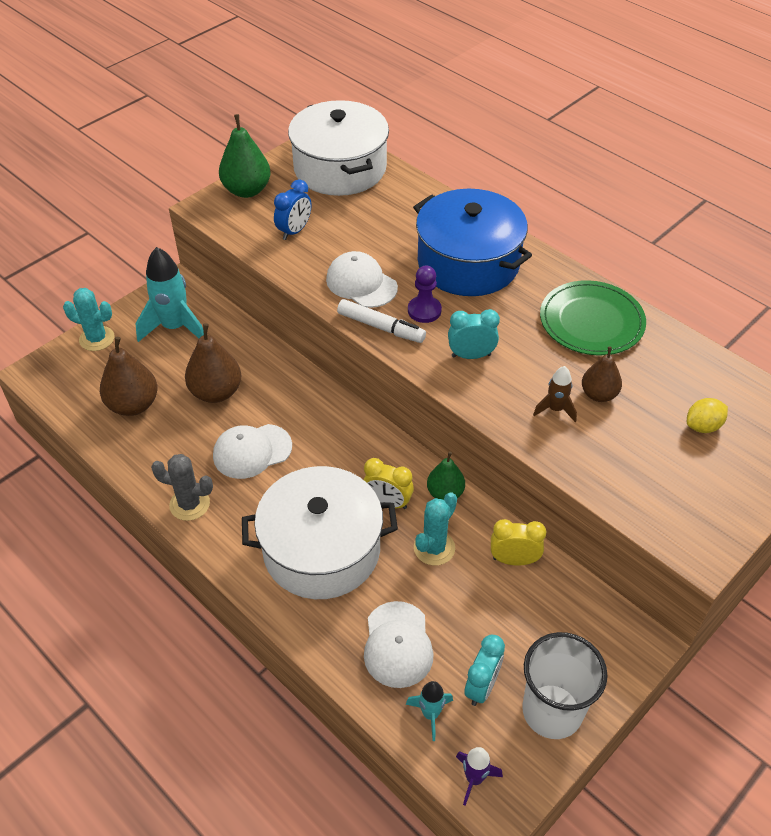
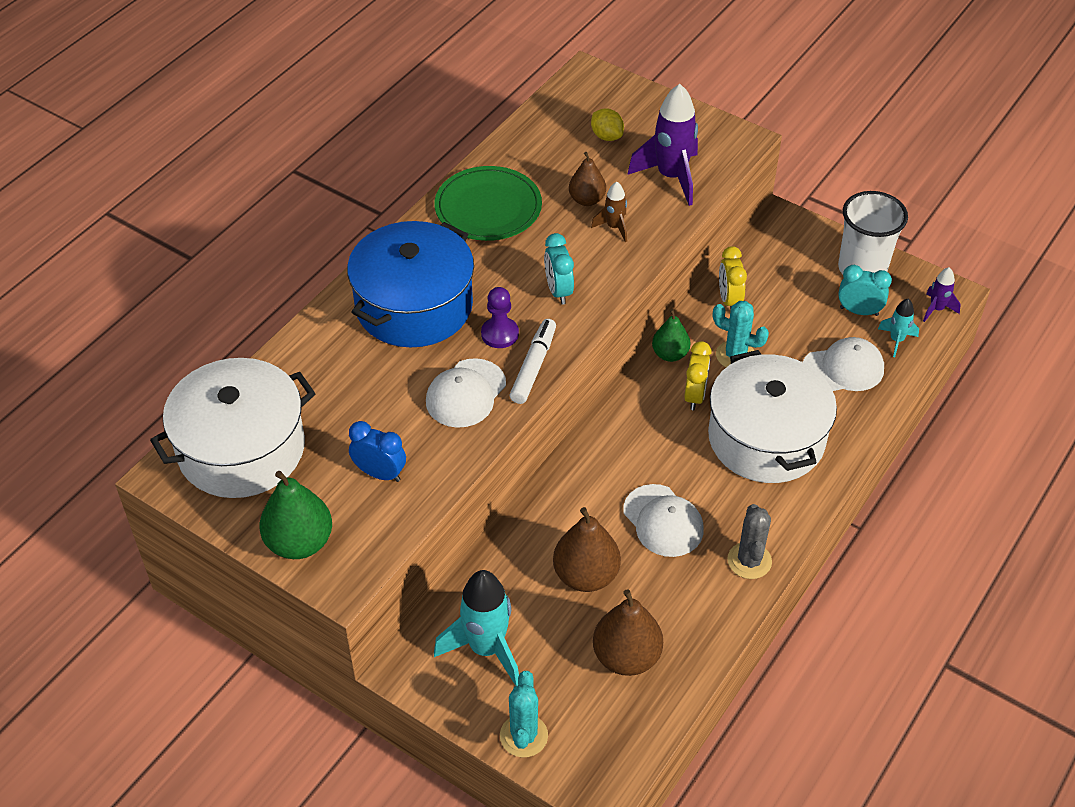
camera: 100 degrees left, 0 degrees up
(633, 471) = (671, 177): none -> purple rocket

